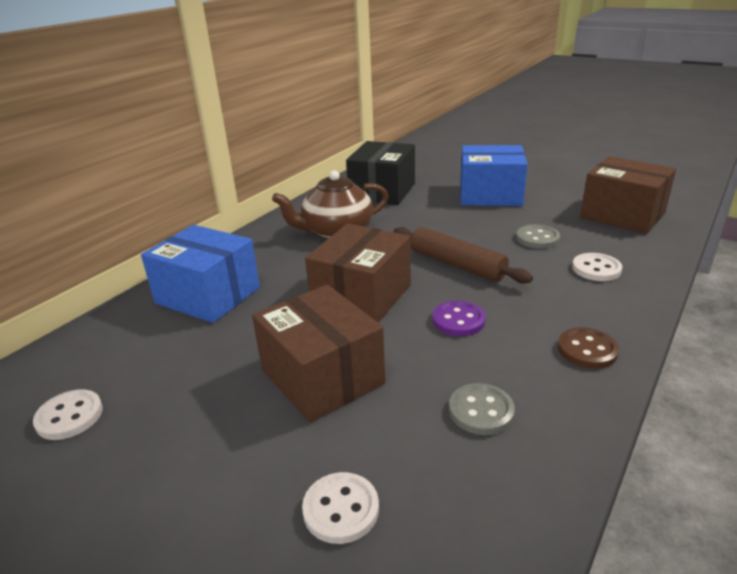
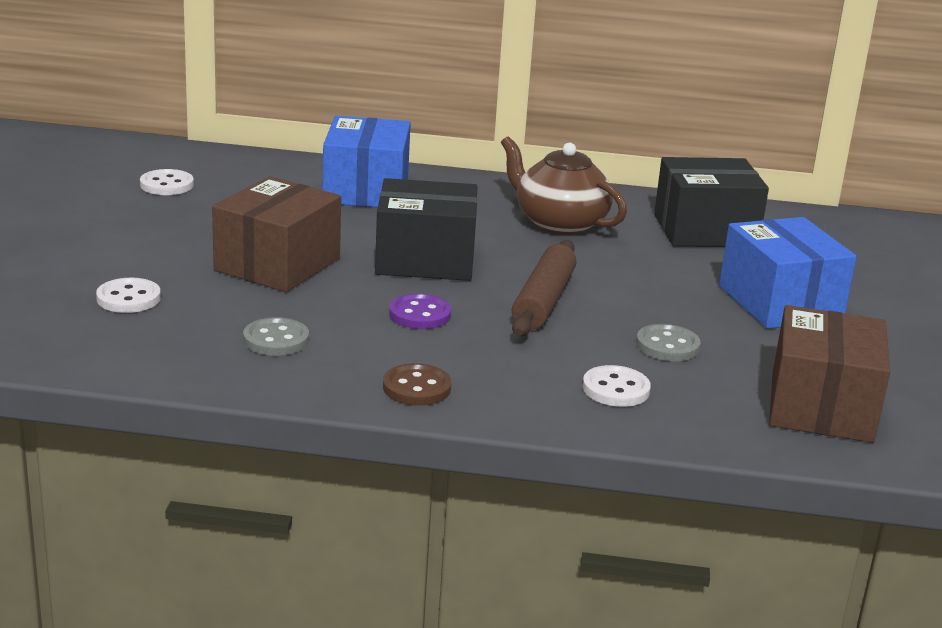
camera: 60 degrees right, 5 degrees down
(362, 296) = (425, 260): brown box -> black box

